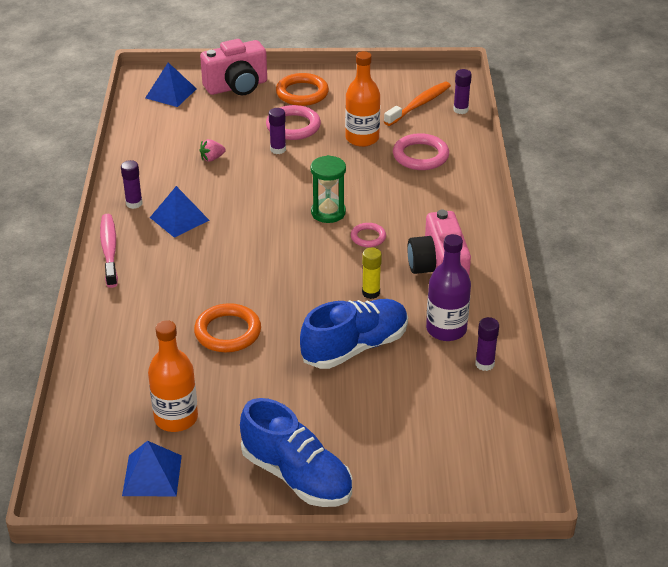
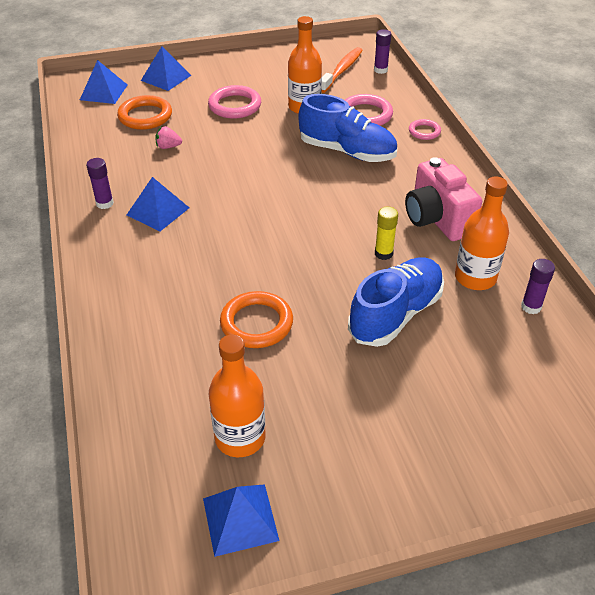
camera: 15 degrees left, 5 degrees up
(109, 250) = (95, 256): pink toothbrush -> none
(212, 158) = (168, 147): pink strawberry -> pink strawberry turned 45 degrees clockwise
(237, 87) = (166, 78): pink camera -> blue pyramid
(278, 149) = (229, 129): purple glue stick -> none
(297, 476) = (405, 480): blue shoe -> blue shoe (347, 151)
(302, 93) = (230, 75): orange ring -> orange ring (145, 116)
(328, 213) = (304, 181): green hourglass -> none
(368, 237) = (354, 198): pink ring -> pink ring (424, 131)
(446, 329) = (475, 278): purple bottle -> orange bottle

